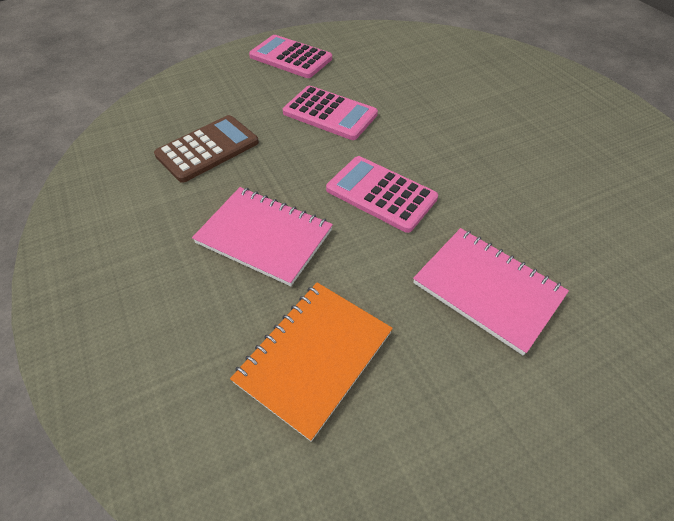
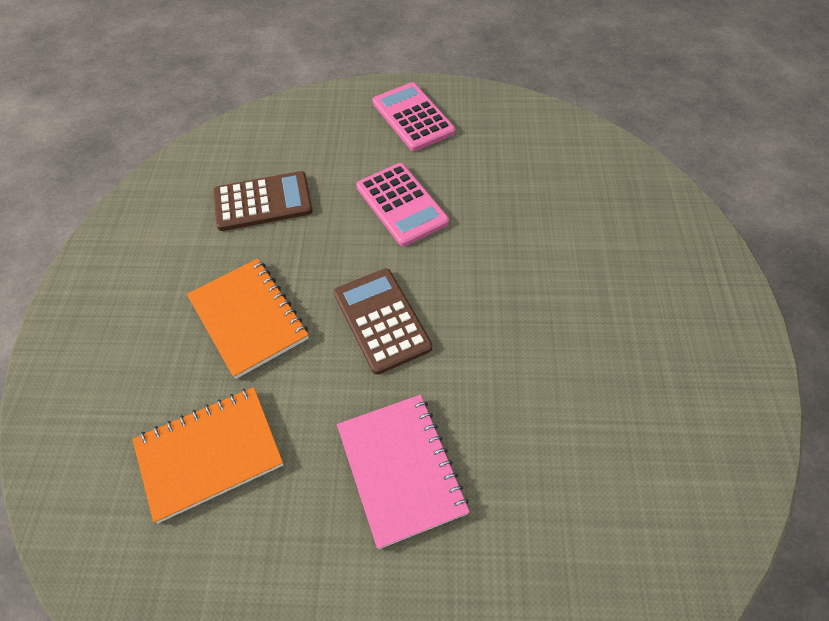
camera: 30 degrees right, 5 degrees up
(264, 236) = (249, 318): pink notebook -> orange notebook
(381, 194) = (381, 320): pink calculator -> brown calculator

